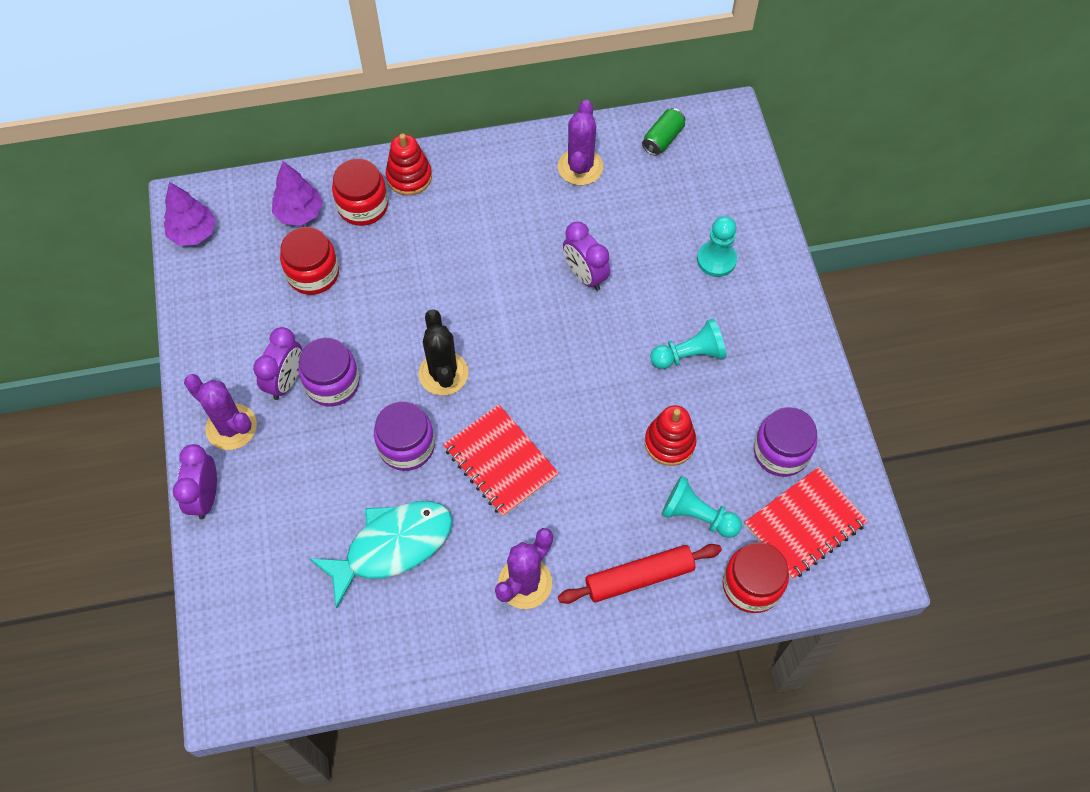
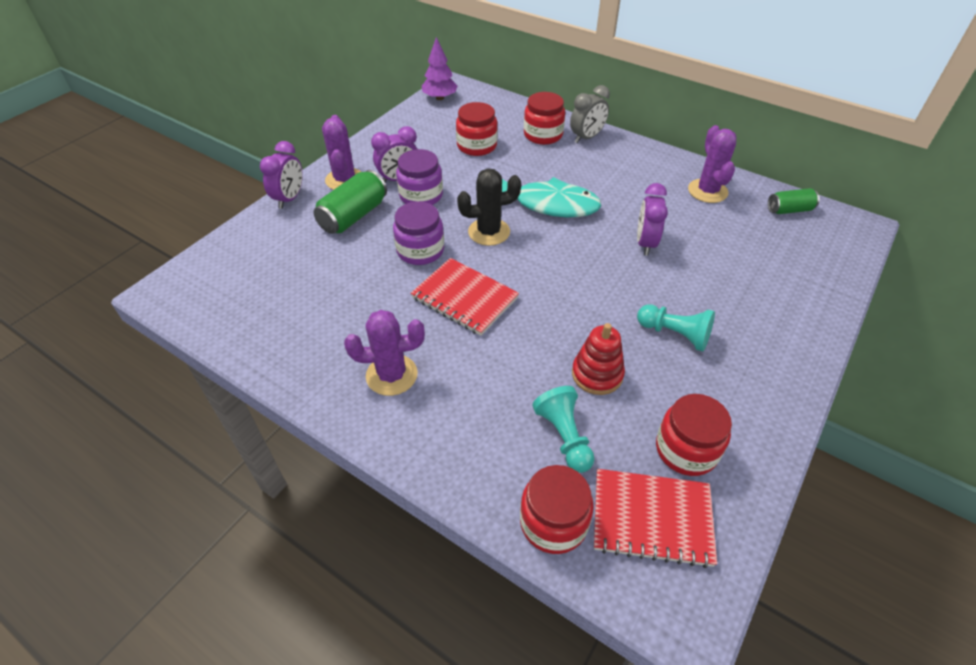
camera: 45 degrees right, 15 degrees down
(206, 497) = (289, 199): purple clock -> purple clock turned 150 degrees clockwise
(297, 462) = (353, 216): none -> green can
(299, 213) = (504, 119): purple tree -> none
(392, 546) = (344, 291): turquoise fish -> turquoise fish (550, 205)
(409, 177) = (586, 137): red stacking toy -> grey clock
(443, 373) = (489, 232): black cactus -> black cactus turned 45 degrees clockwise
(500, 462) = (464, 298): red notebook -> red notebook turned 60 degrees counterclockwise
(580, 167) = (707, 191): purple cactus -> purple cactus turned 60 degrees counterclockwise
(639, 577) = (471, 439): red rolling pin -> none
(716, 260) = (761, 295): turquoise pawn -> none
(781, 452) = (686, 450): purple jar -> red jar

